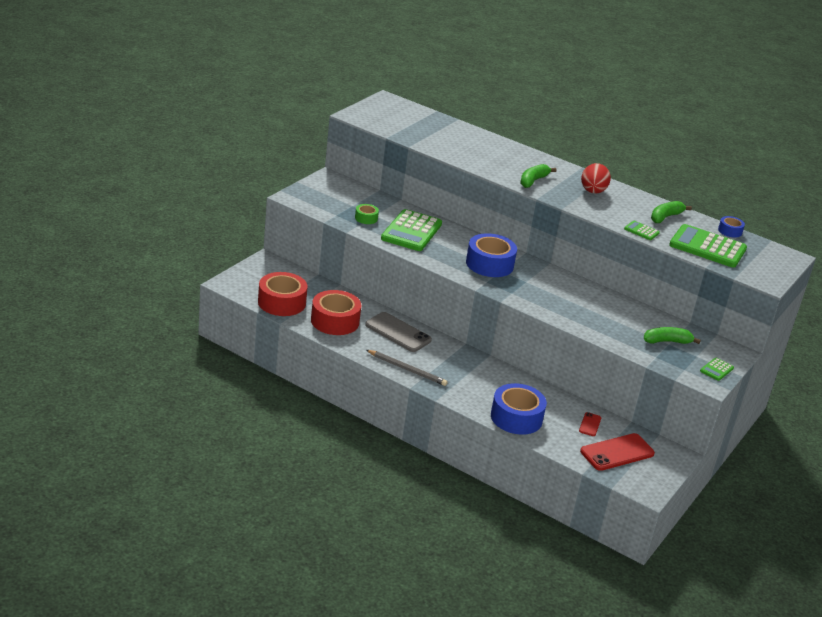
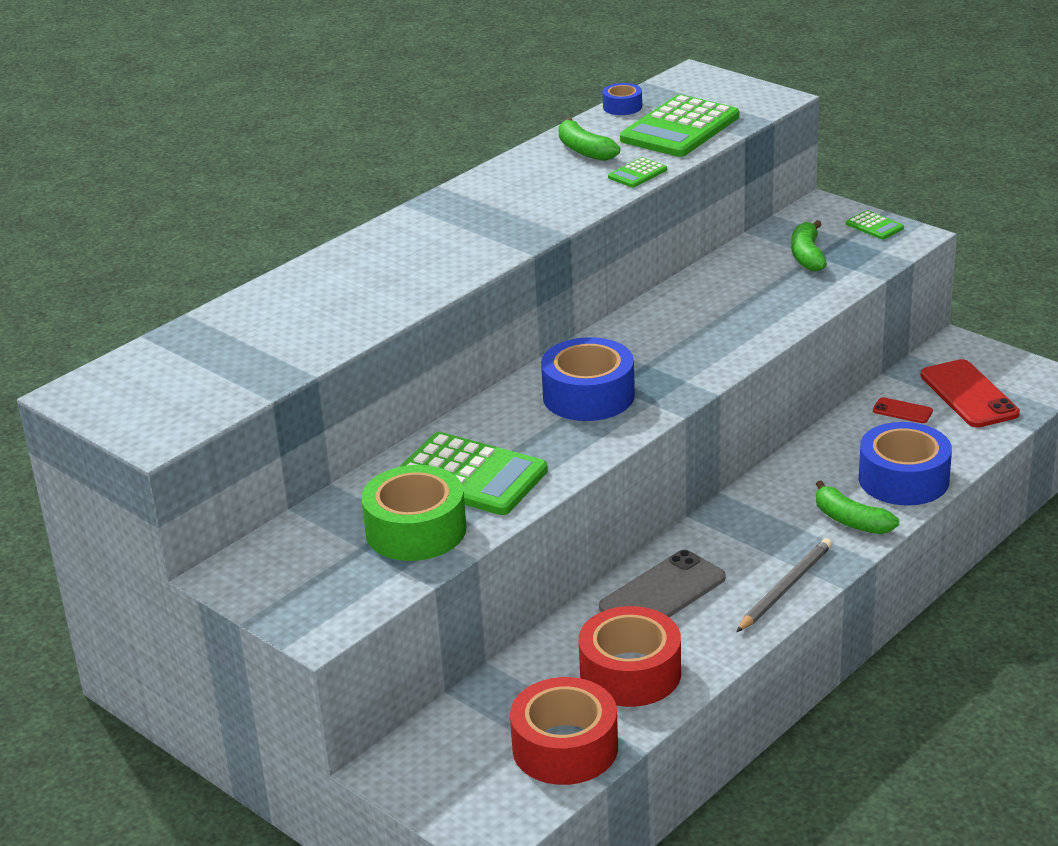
camera: 75 degrees left, 0 degrees up
(366, 218) = (416, 530): green tape -> green tape, size x2.03
(533, 181) = (463, 253): green banana -> green banana (850, 521)
(592, 191) = (500, 202): red egg -> none

